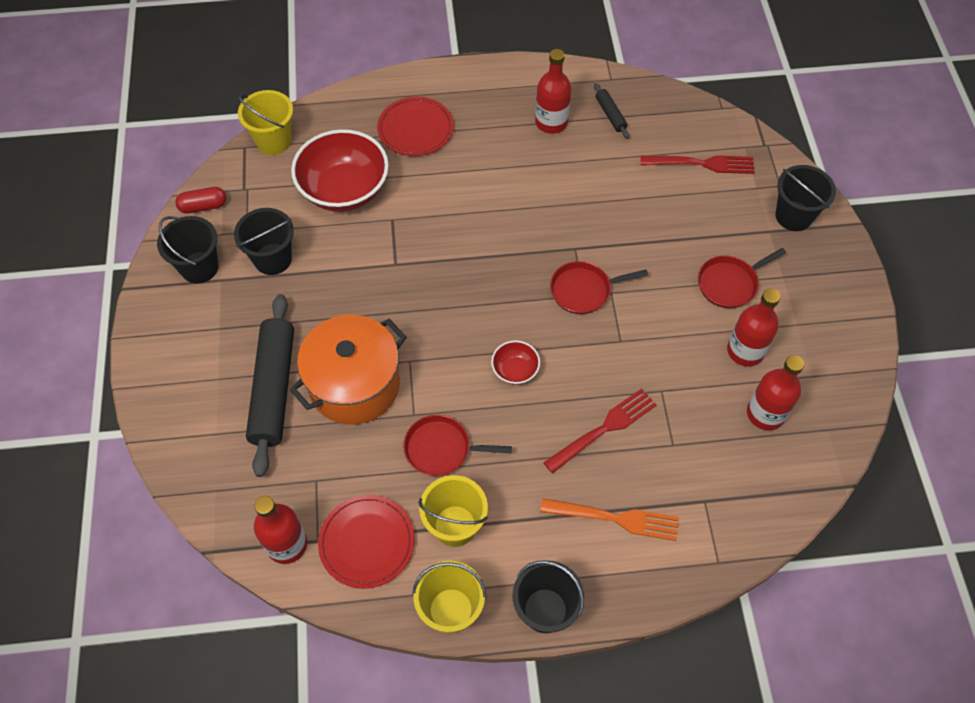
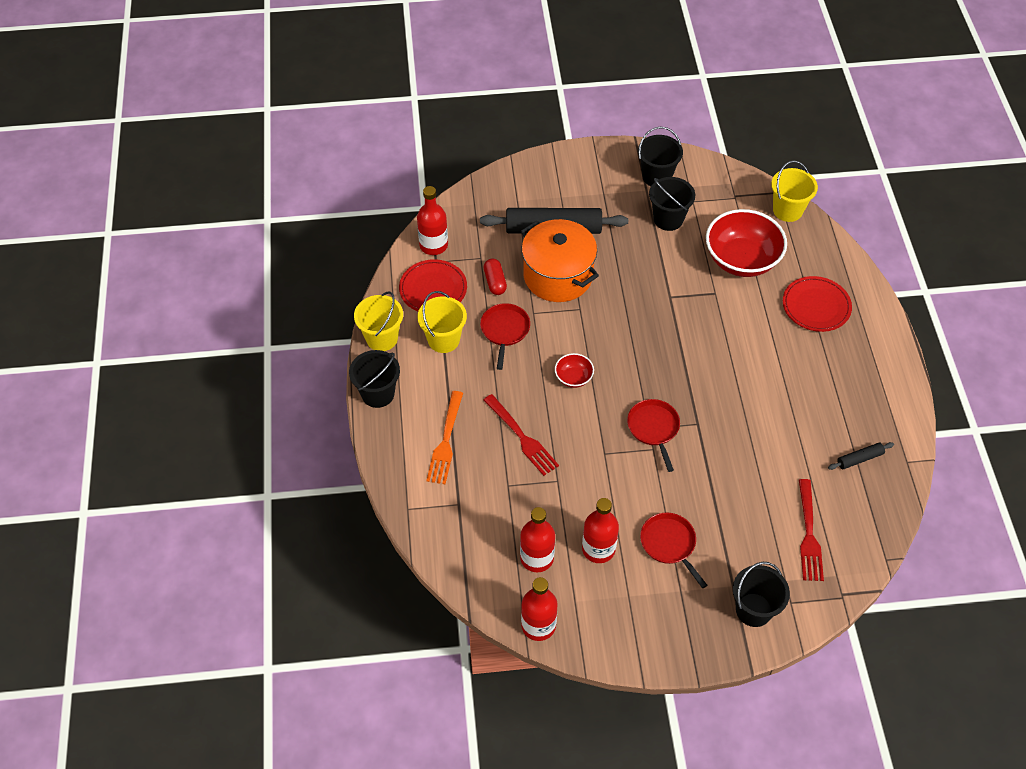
camera: 90 degrees right, 5 degrees down
(203, 206) = (714, 173): red capsule -> red capsule (495, 282)
(551, 122) = (841, 409): red bottle -> red bottle (538, 625)

